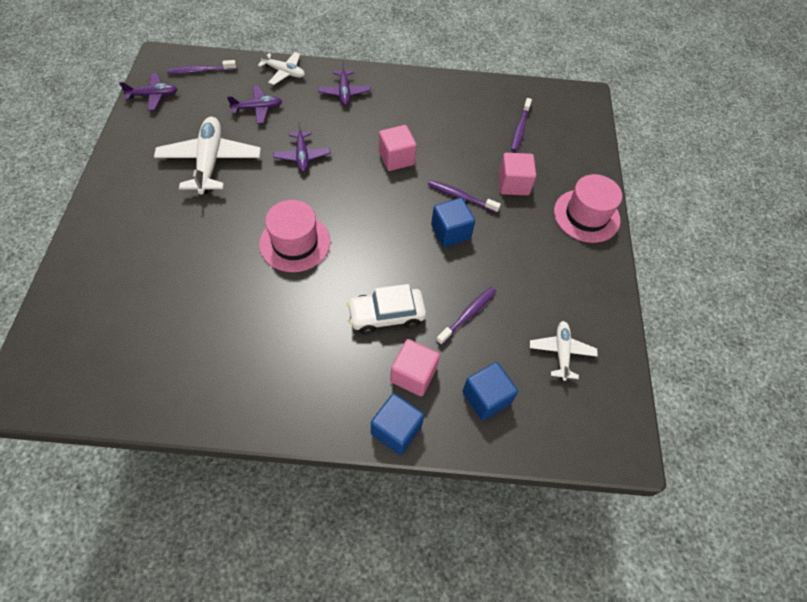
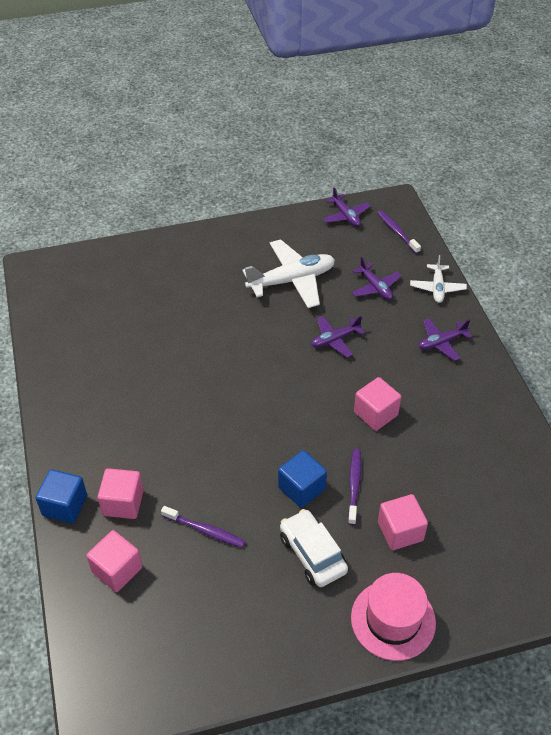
camera: 75 degrees right, 10 degrees down
(295, 243) = (230, 370): pink hat -> none
(386, 315) = (179, 463): white car -> white car (312, 554)
(486, 398) = (117, 570): blue cube -> pink cube
(520, 129) = (493, 518): purple toothbrush -> none
(561, 352) = (191, 629): white plane -> none

